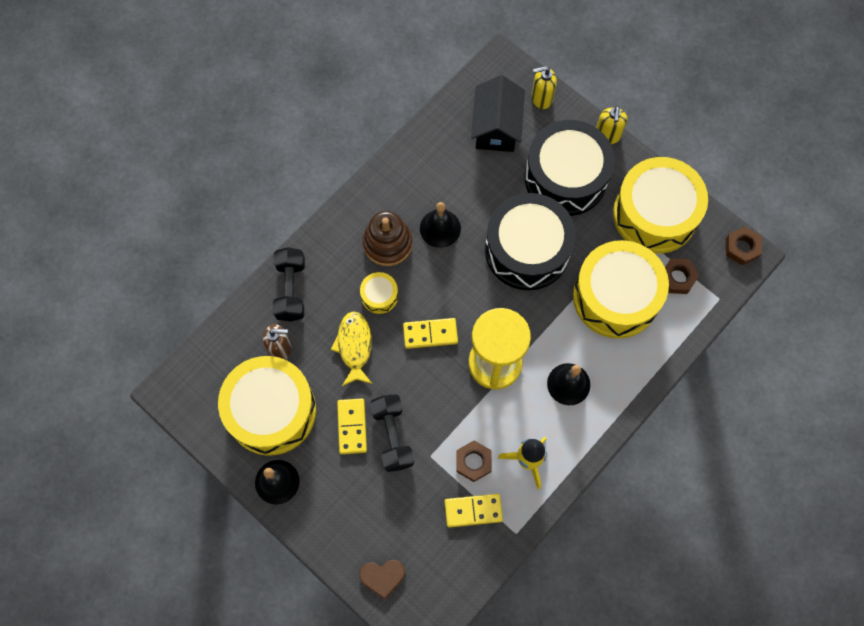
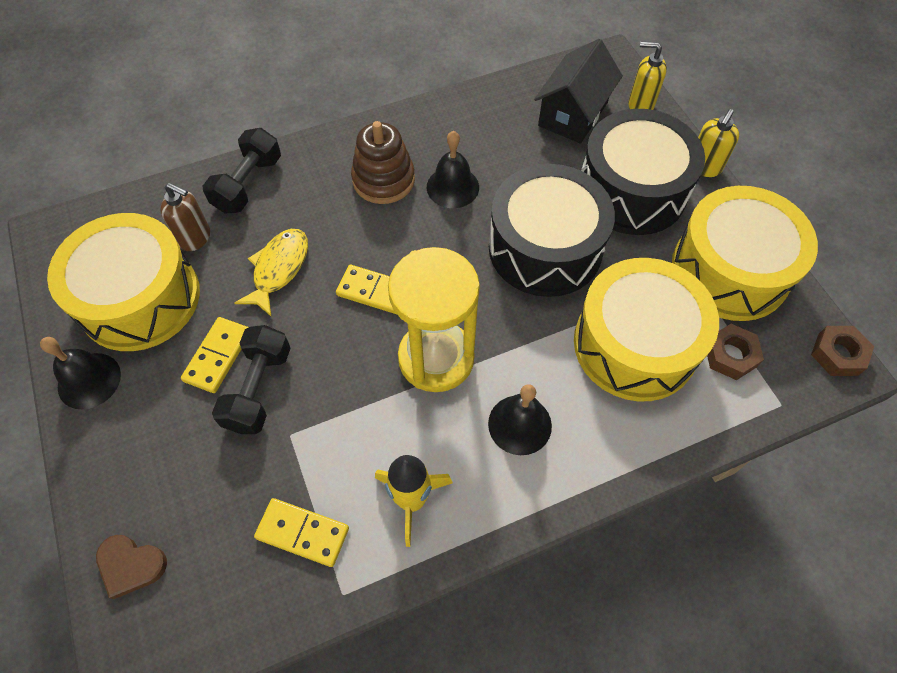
camera: 25 degrees right, 10 degrees down
(379, 296) = (341, 228): yellow drum -> none
(473, 462) = (340, 468): brown nut -> none

